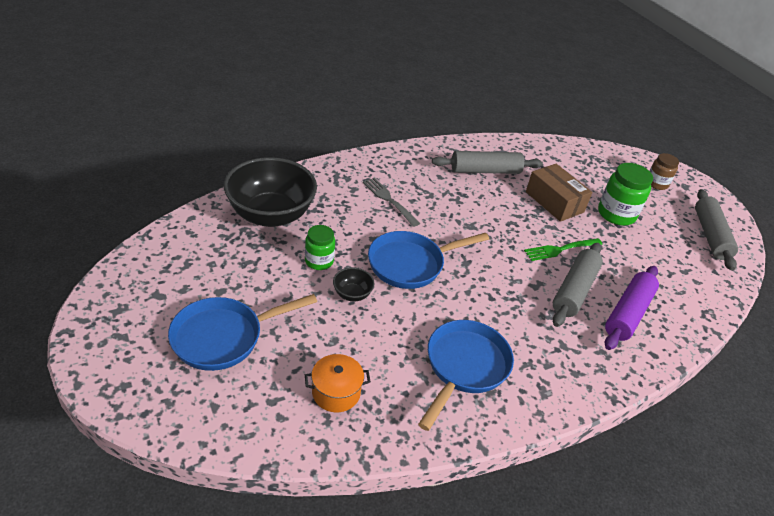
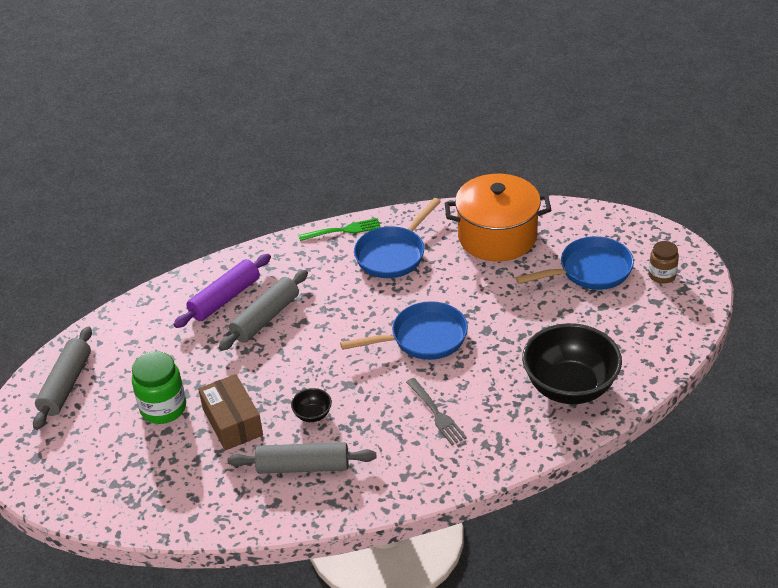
camera: 165 degrees left, 0 degrees up
(319, 261) = (515, 337): green jar -> none
(336, 392) = (497, 237): orange pot -> orange pot, size x2.15
(352, 294) = (483, 307): black bowl -> black bowl (312, 415)
(561, 249) = (256, 360): green fork -> green fork (342, 230)
(656, 184) = (74, 459): brown jar -> brown jar (662, 275)

